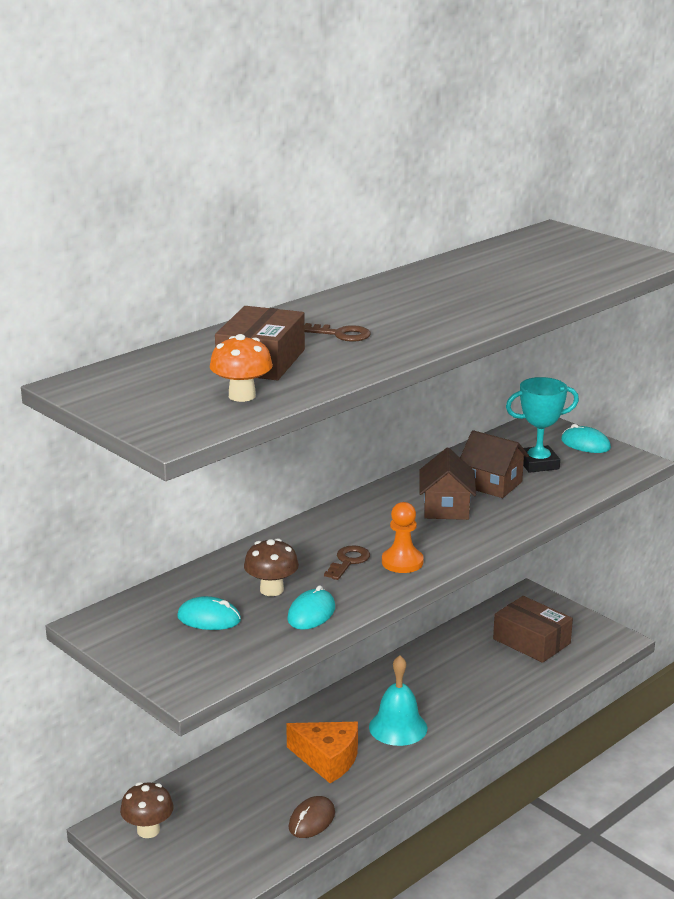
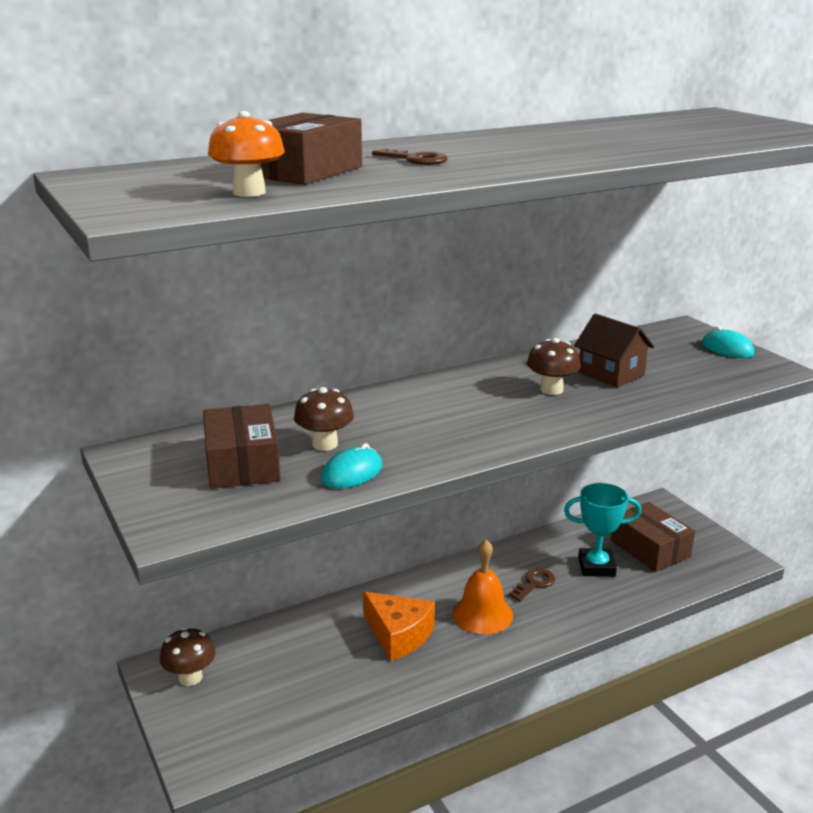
camera: 15 degrees right, 0 degrees up
(209, 618) = (242, 463): turquoise mouse -> brown box
(312, 820) = (355, 698): brown mouse -> none
(348, 561) = (421, 427): brown key -> brown key (534, 584)
(398, 727) = (482, 614): turquoise bell -> orange bell
(402, 562) = (478, 435): orange pawn -> none
(446, 508) = (551, 390): brown house -> brown mushroom
(538, 464) = (668, 361): turquoise trophy -> turquoise trophy (596, 567)

